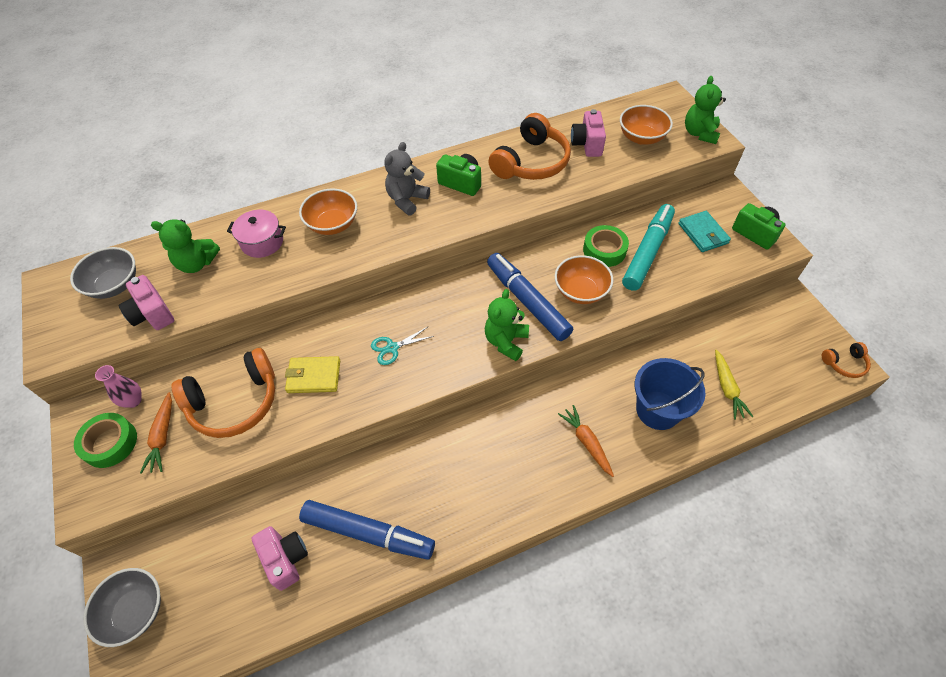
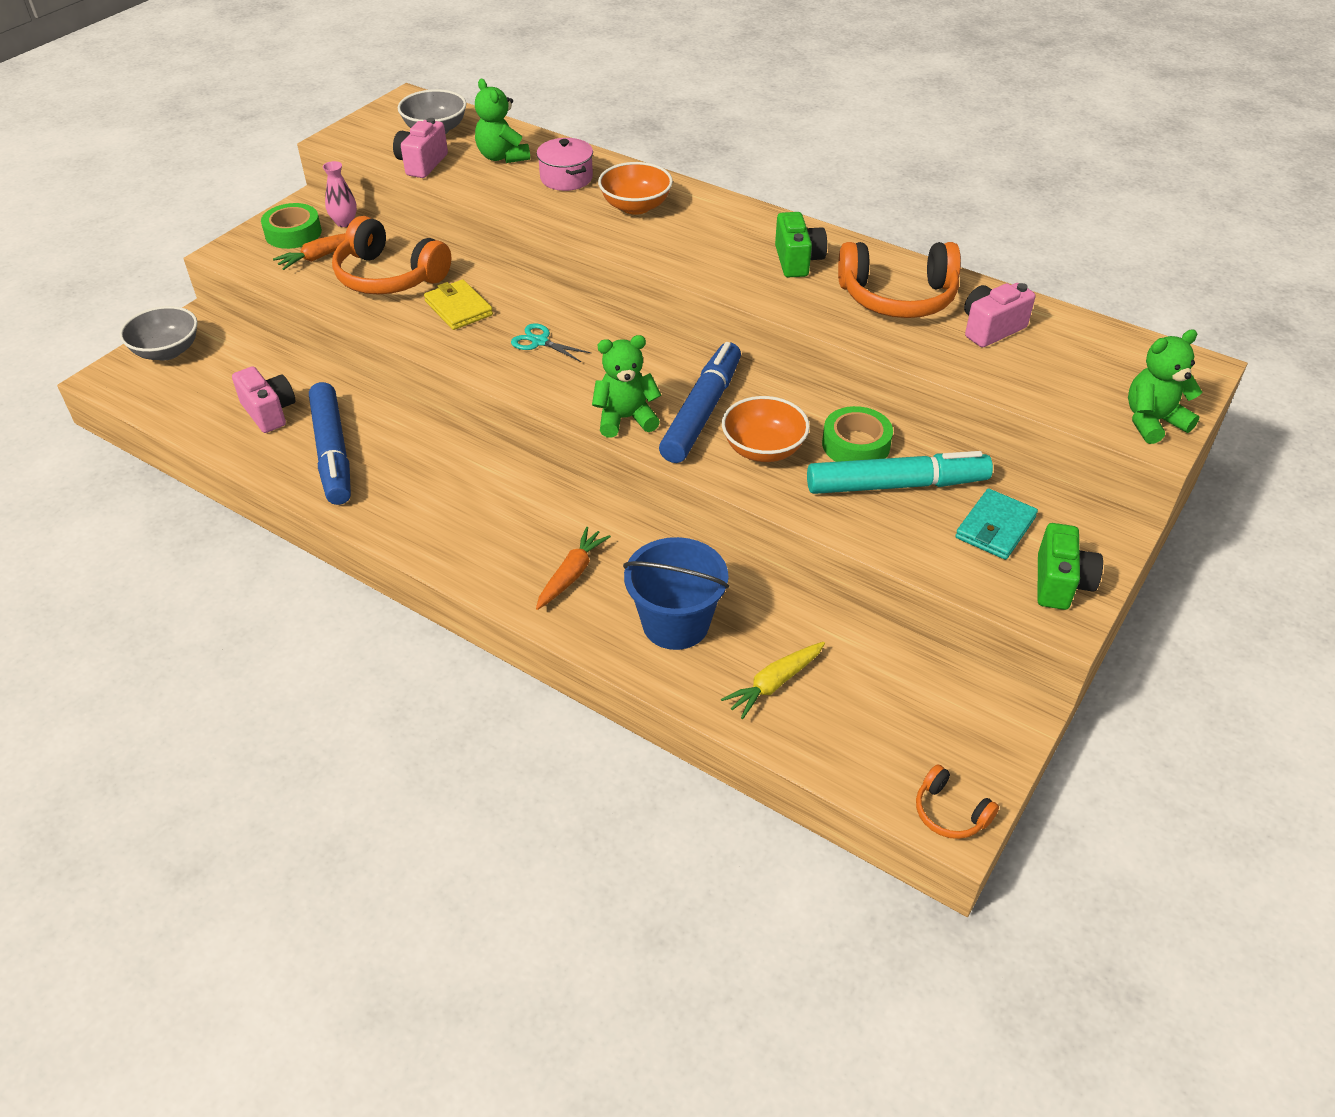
camera: 55 degrees right, 10 degrees down
(285, 559) = (269, 412): pink camera -> pink camera turned 60 degrees counterclockwise
(407, 200) = (725, 236): grey teddy bear -> none
(641, 137) = (1068, 370): orange bowl -> none

